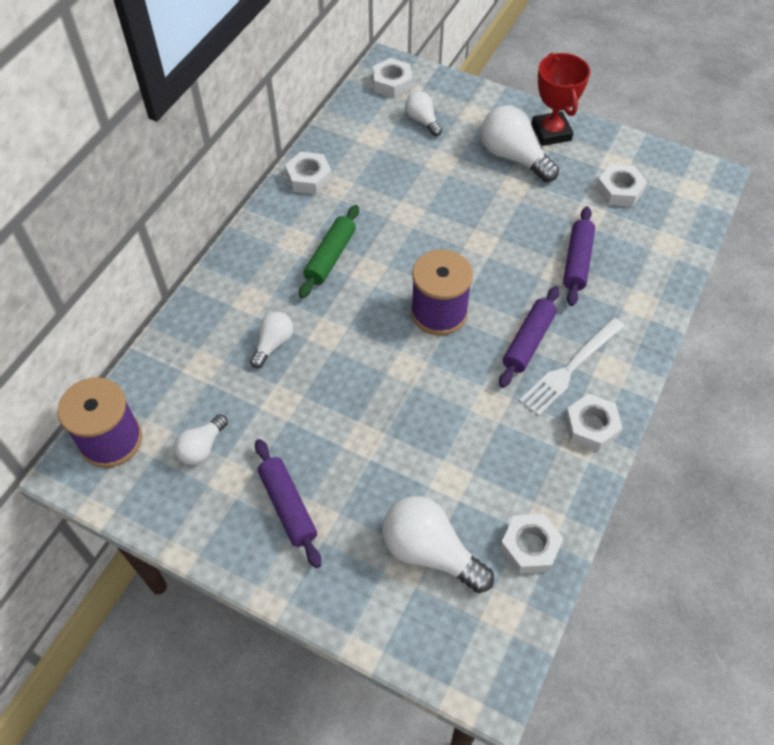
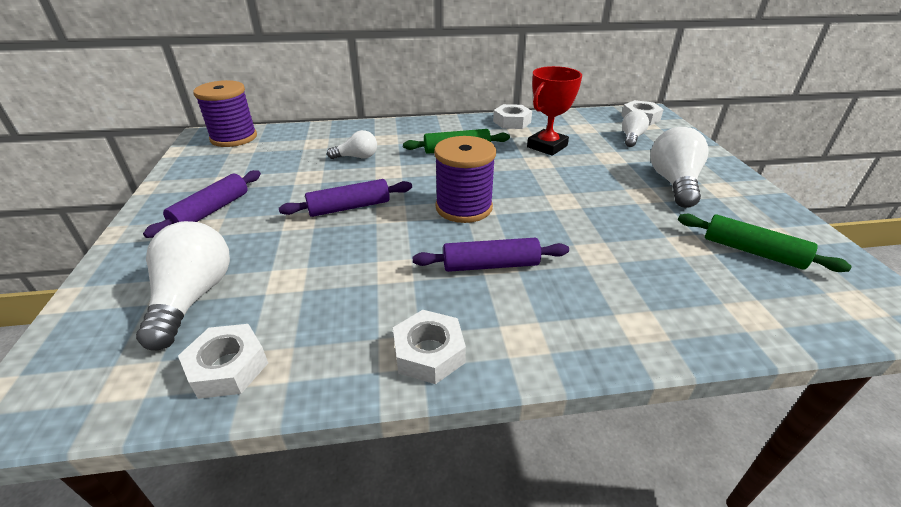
camera: 55 degrees right, 20 degrees down
(202, 447) = (246, 164): white light bulb -> none
(551, 132) = (734, 190): red trophy -> red trophy (547, 146)
(570, 368) = (491, 305): white fork -> none
(577, 261) = (624, 258): purple rolling pin -> purple rolling pin (349, 207)
(619, 190) = (752, 251): white nut -> green rolling pin

